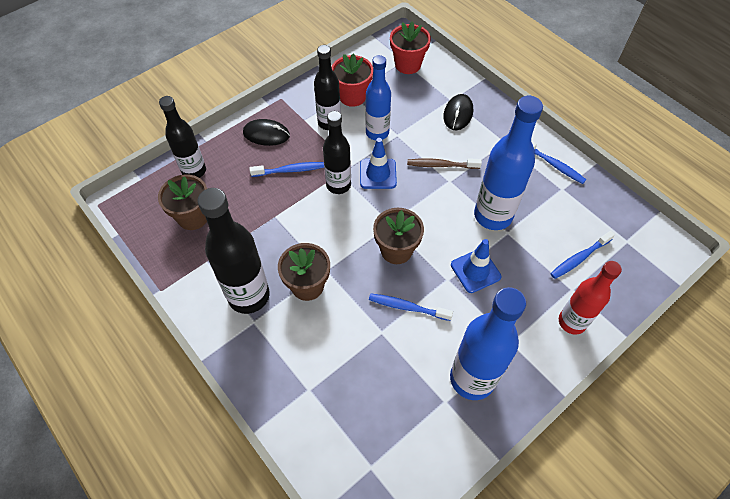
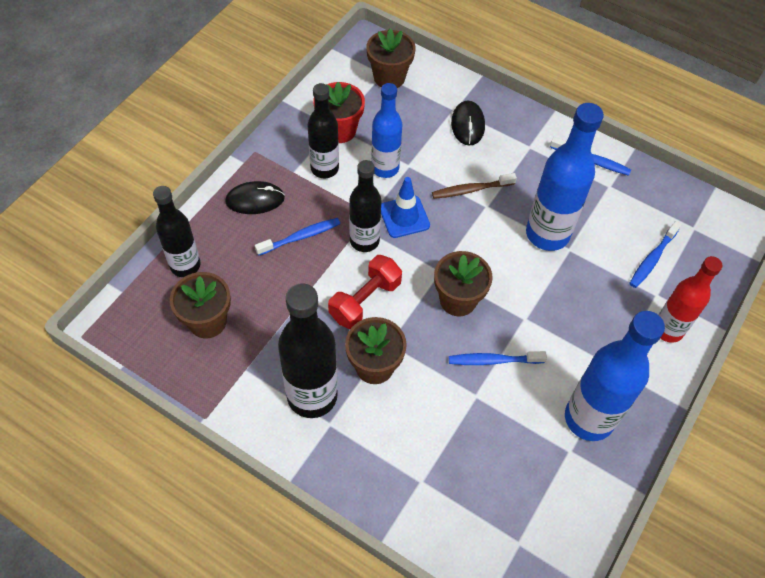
camera: 20 degrees left, 0 degrees up
(320, 232) = (365, 301): none -> red dumbbell
(408, 65) = (389, 77): red flower pot -> brown flower pot
(475, 271) = (551, 301): blue traffic cone -> none

